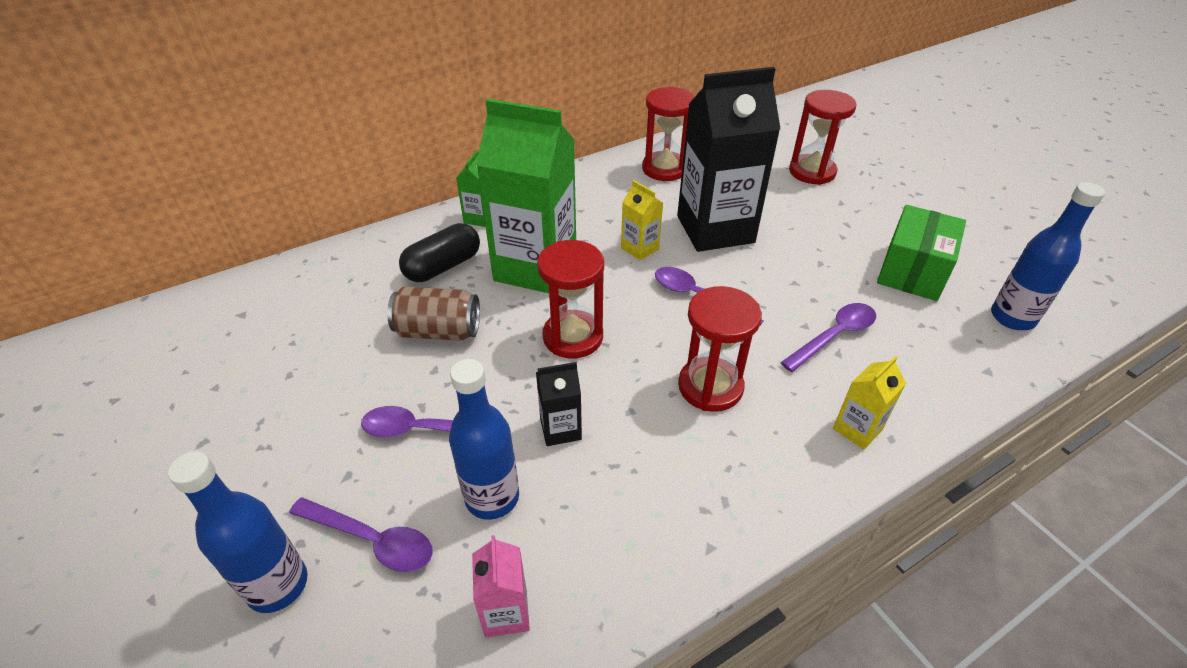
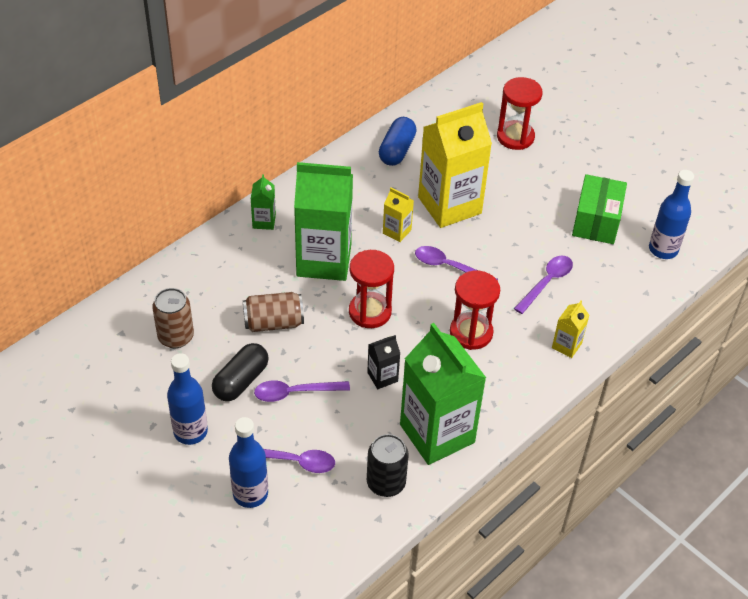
camera: 15 degrees left, 5 degrees up
(305, 329) = (176, 337): none -> brown can
(443, 266) = (253, 270): black capsule -> black capsule (241, 381)
(492, 497) = (355, 425): blue bottle -> blue bottle (190, 432)
(506, 612) = (386, 483): pink carton -> black can
(619, 537) = (437, 433): none -> green carton
(664, 169) = (397, 150): red hourglass -> blue capsule
(715, 229) = (449, 205): black carton -> yellow carton

